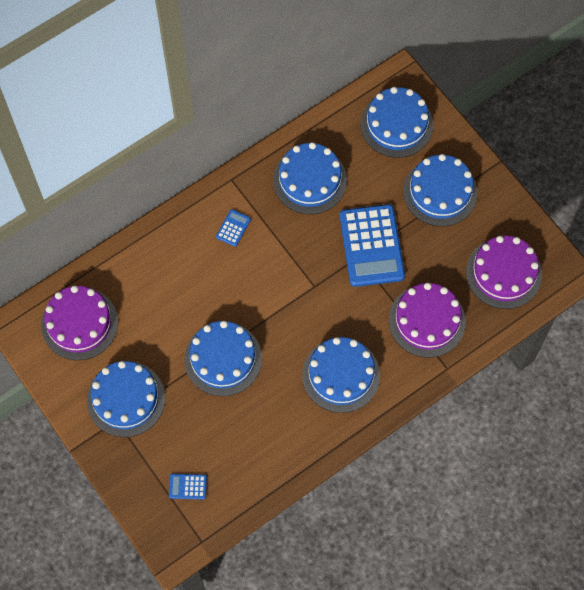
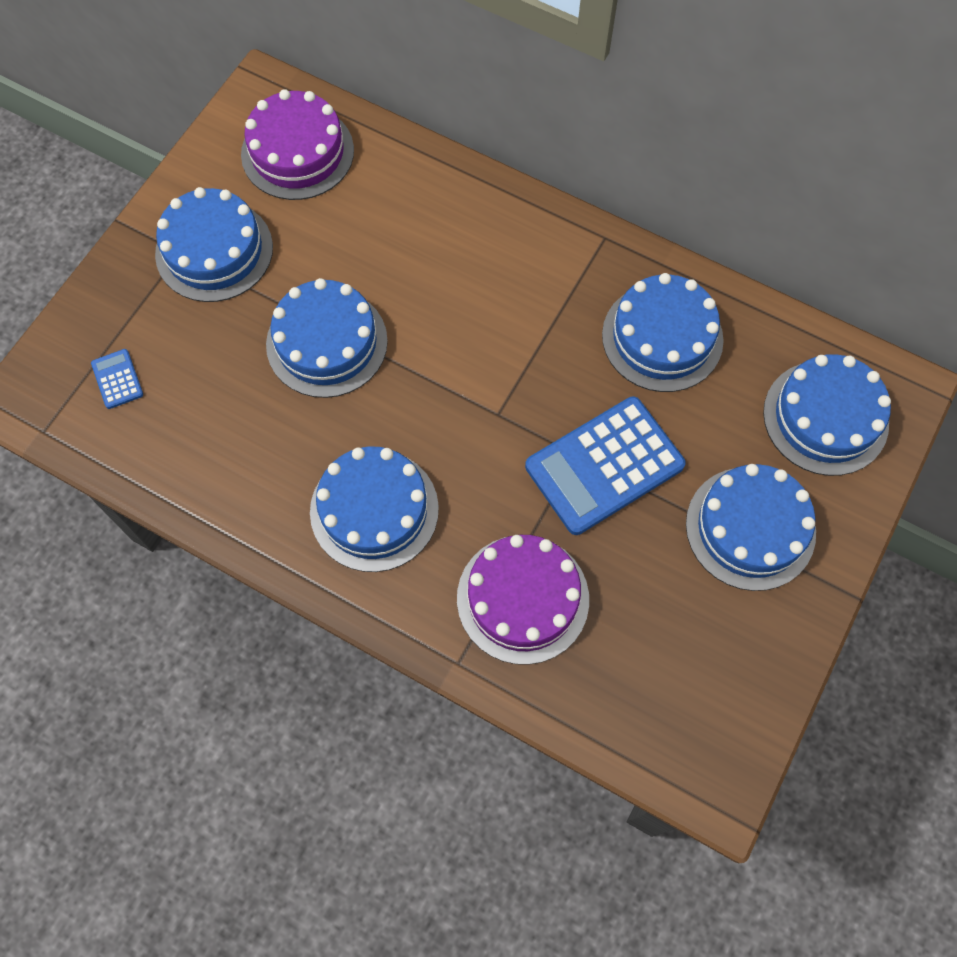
camera: 65 degrees right, 0 degrees up
(233, 228) = (532, 271): blue calculator -> none
(503, 273) = (665, 685): purple cake -> none

